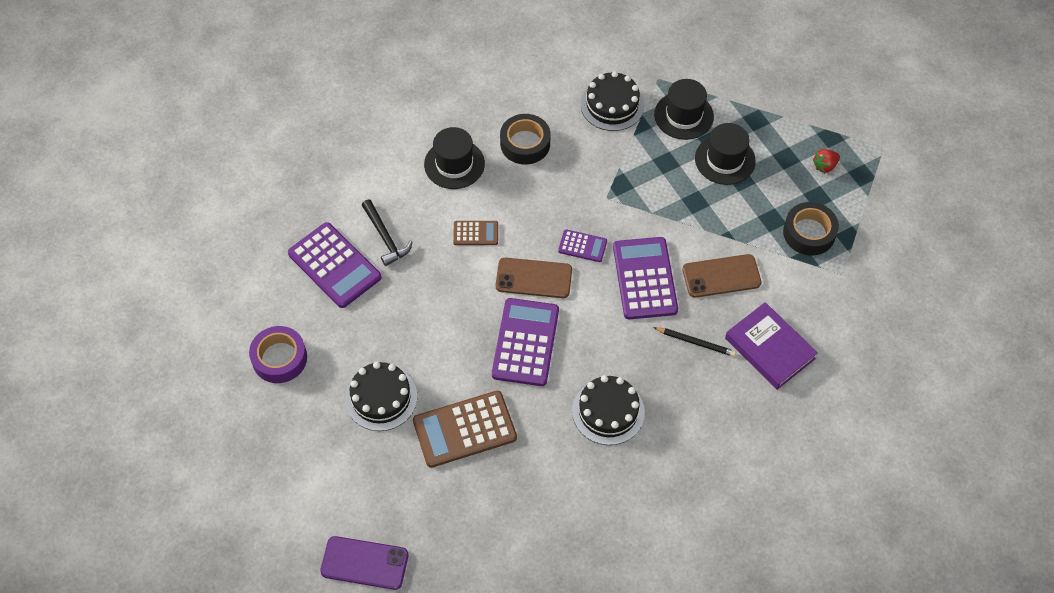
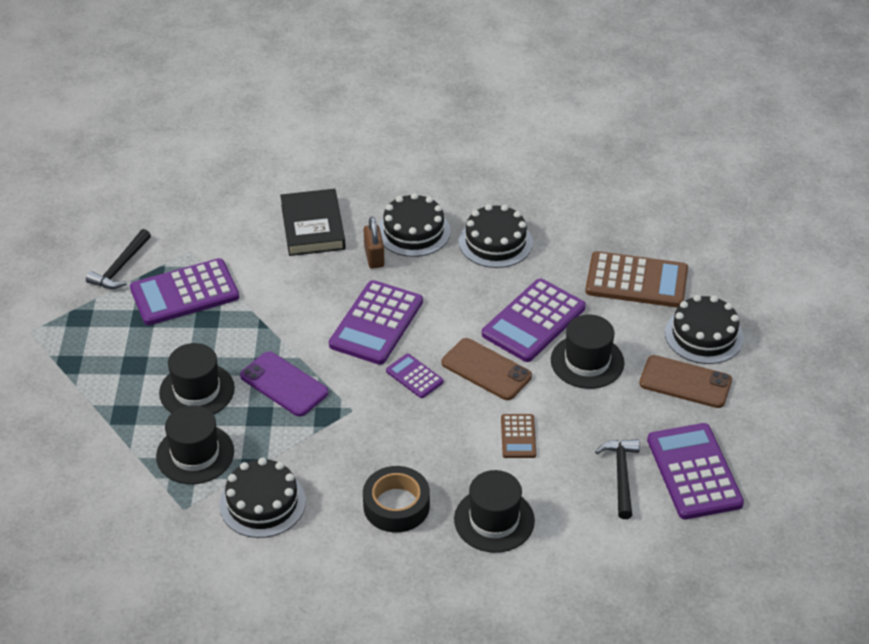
camera: 150 degrees left, 15 degrees down
(279, 358) = (794, 409): purple tape -> none
(364, 563) = (779, 229): purple phone -> purple phone (284, 384)
(461, 324) = (587, 361): none -> black hat
(475, 233) = (518, 436): brown calculator -> brown calculator turned 120 degrees counterclockwise
(684, 387) = (413, 231): none -> black cake
(695, 342) = (374, 257): black pencil -> brown padlock
(721, 276) = (302, 294): brown phone -> brown phone (685, 382)
(769, 348) = (313, 227): purple book -> black book
(809, 233) = (184, 293): black tape -> purple calculator
(824, 166) = (105, 340): red strawberry -> none
(878, 231) = (120, 267): none -> black hammer

